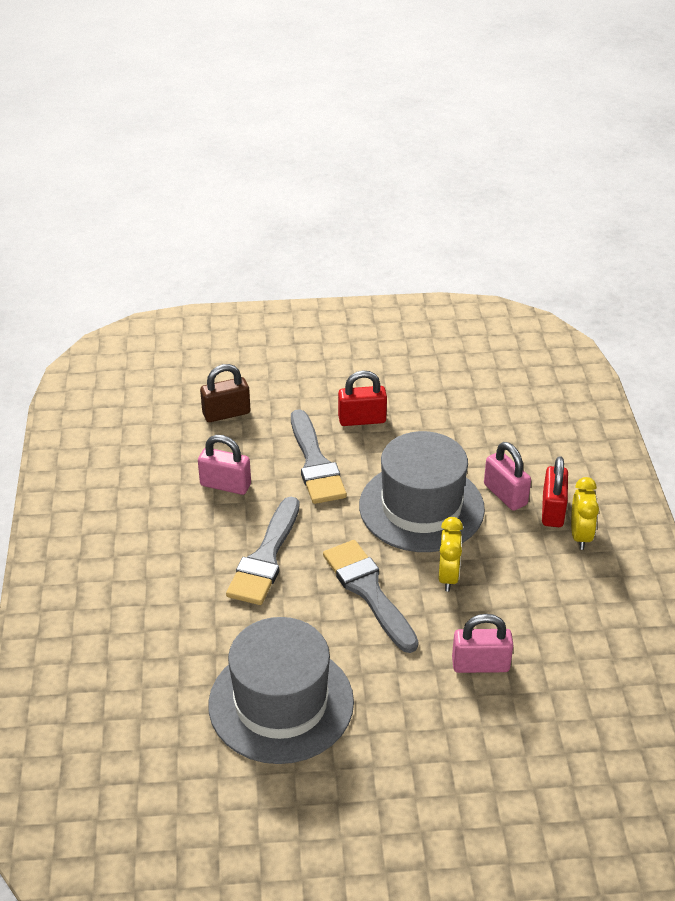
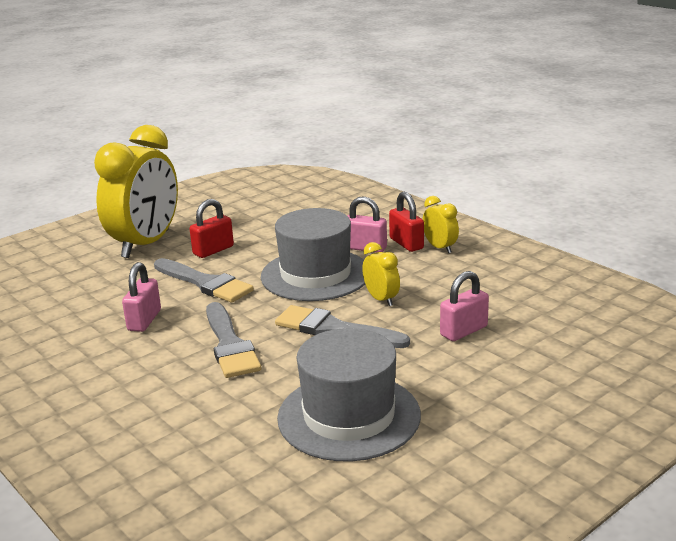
camera: 35 degrees left, 15 degrees down
(225, 485) = (144, 320): pink padlock -> pink padlock turned 60 degrees counterclockwise
(226, 413) = (96, 284): brown padlock -> none
(311, 378) = (146, 244): none -> yellow clock

